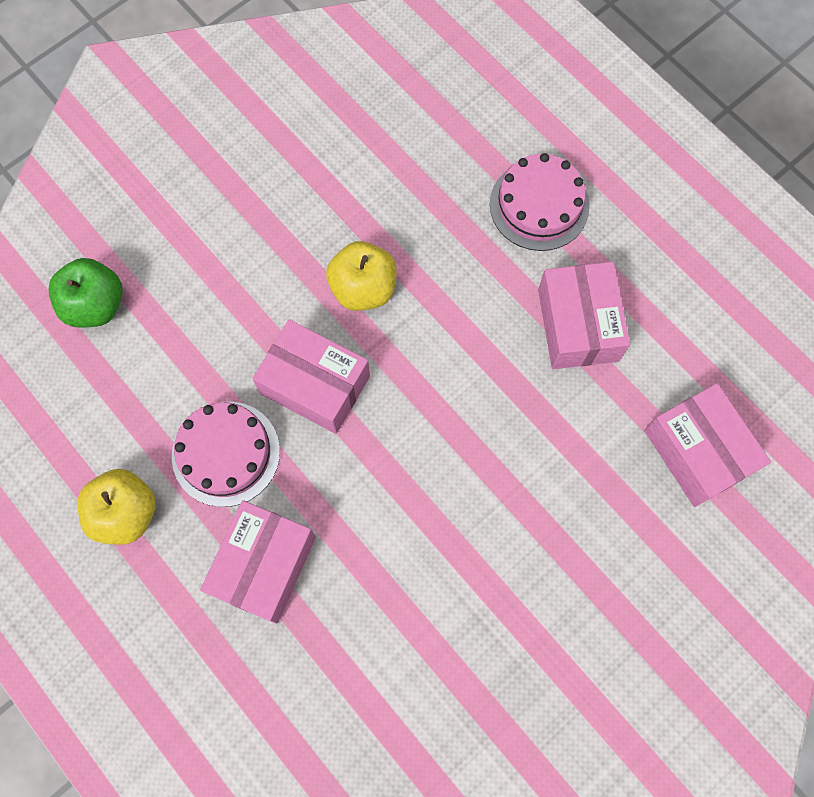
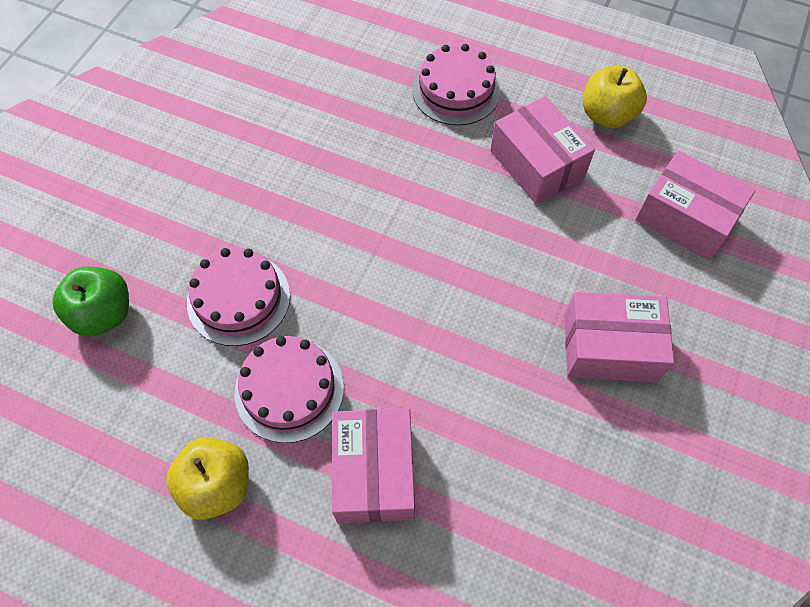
camera: 25 degrees left, 10 degrees down
(220, 343) = (238, 298): none -> pink cake
(315, 384) = (342, 297): pink box -> pink box (609, 347)
(363, 288) = (345, 205): yellow apple -> yellow apple (607, 115)

